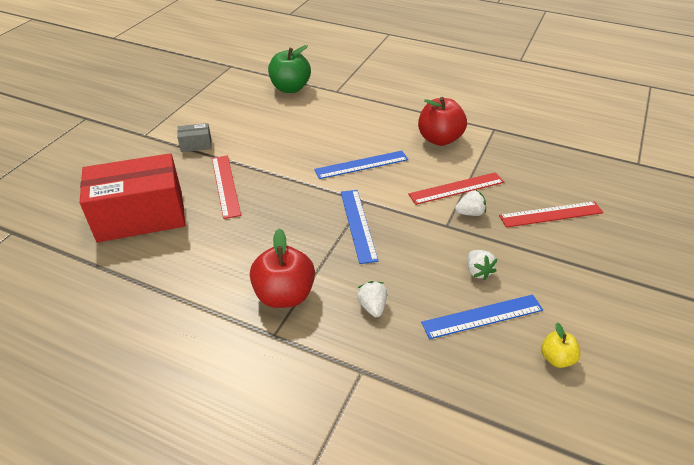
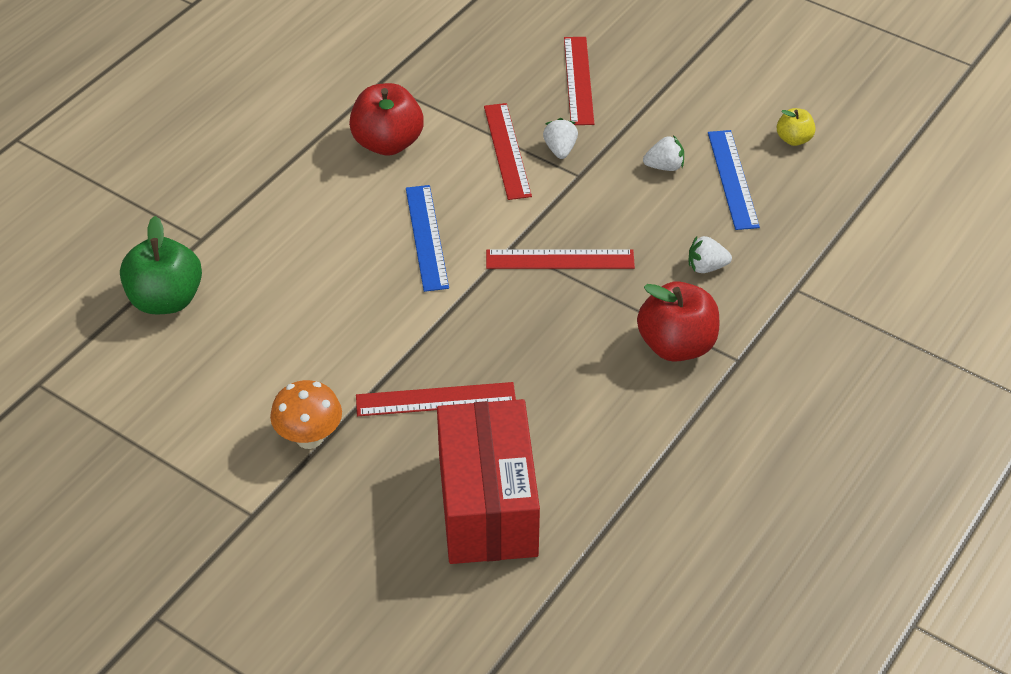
camera: 80 degrees left, 5 degrees up
(196, 145) = (309, 438): grey box -> orange mushroom
(358, 225) = (560, 260): blue ruler -> red ruler

